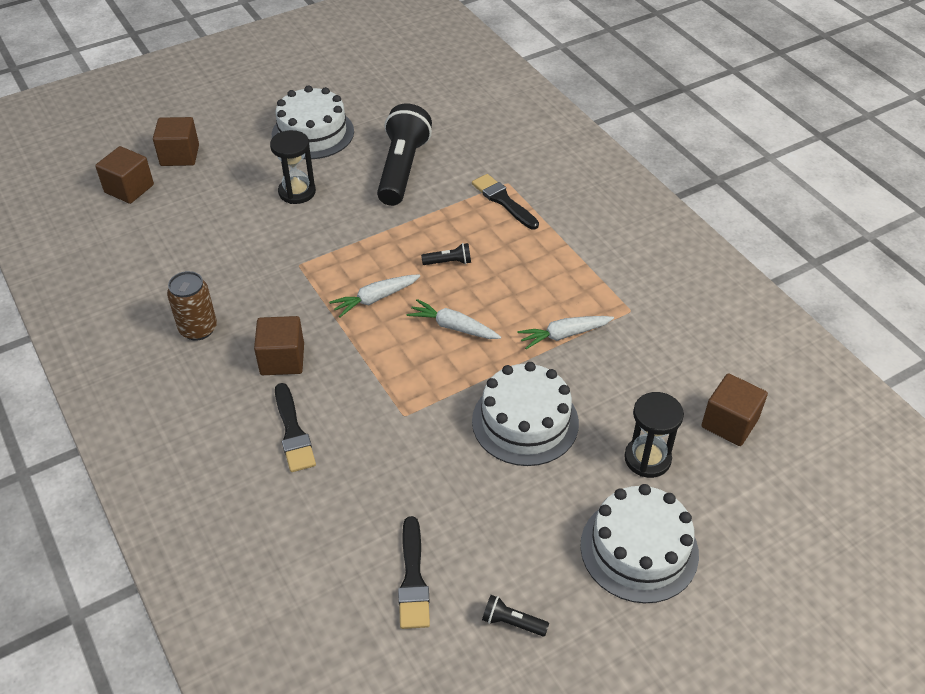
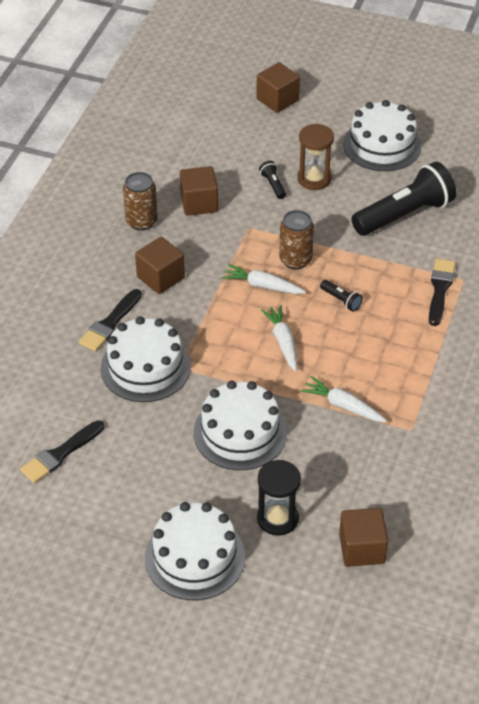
camera: 50 degrees right, 0 degrees up
(129, 189) = (219, 101): brown cube -> brown cube (199, 203)
(297, 192) = (314, 179): black hourglass -> brown hourglass
(371, 260) = (295, 260): none -> brown can
(376, 440) = (145, 367): none -> white cake
(512, 622) = (75, 522): black flashlight -> black flashlight (273, 185)

